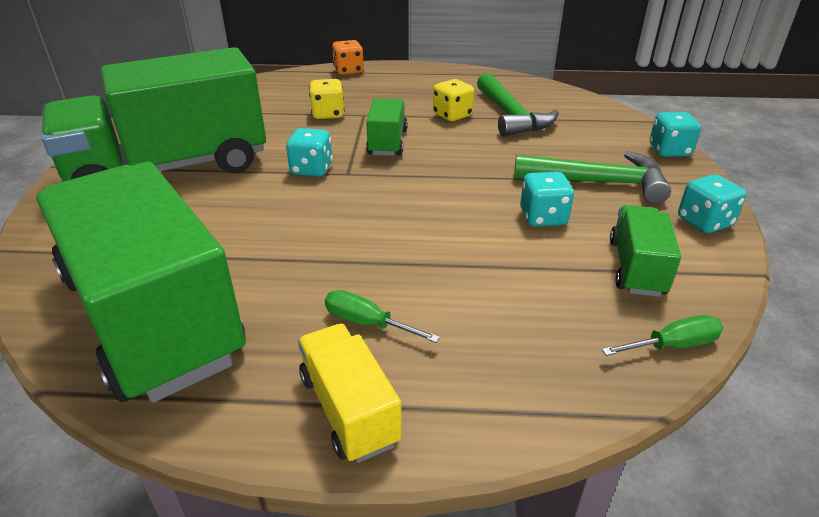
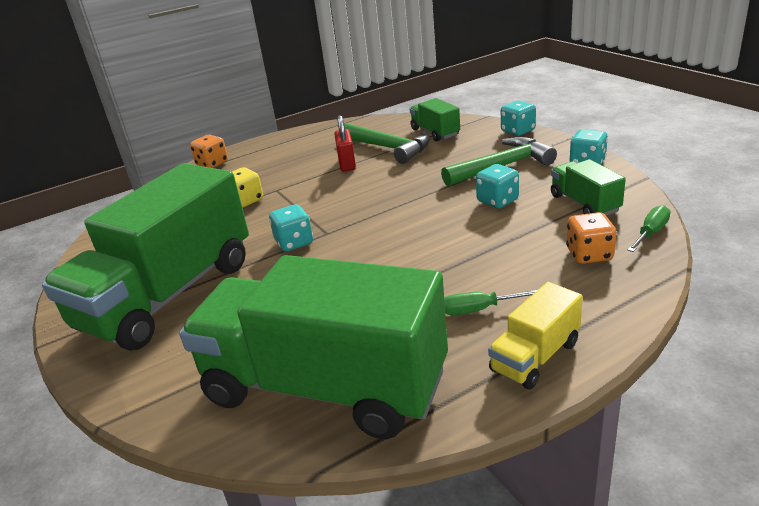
camera: 30 degrees left, 5 degrees down
(349, 409) = (535, 356): yellow truck -> yellow truck turned 75 degrees counterclockwise
(387, 142) = (325, 201): green truck -> green truck (435, 132)
(452, 115) = (347, 164): yellow dice -> red padlock
(560, 330) = (589, 254): none -> orange dice

